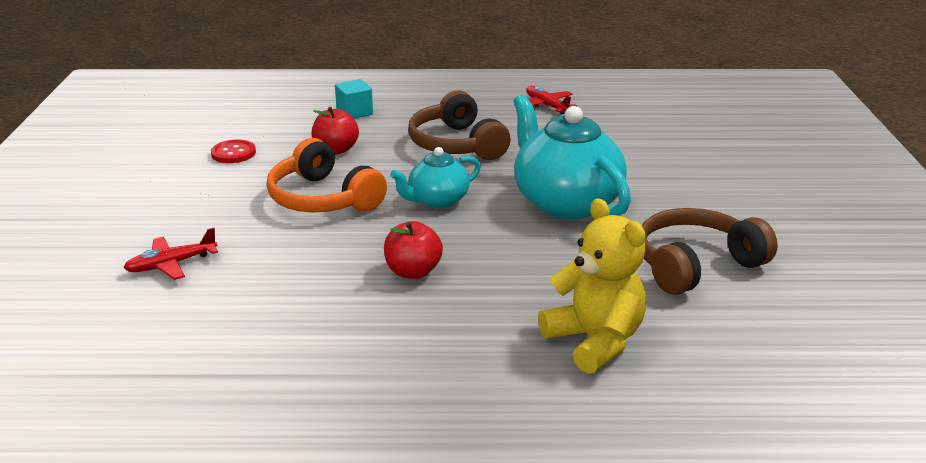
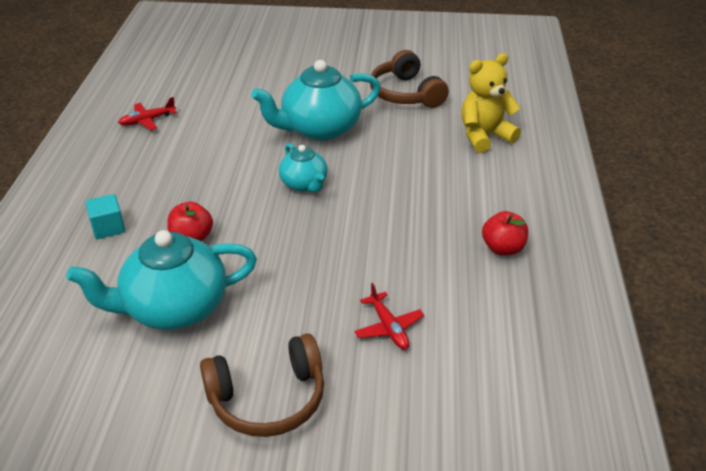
camera: 85 degrees left, 10 degrees up
(233, 153) = (174, 308): red button -> turquoise teapot
(323, 199) = (288, 244): orange headphones -> none
(413, 272) = (407, 199): red apple -> red apple (503, 248)
(456, 144) = (207, 170): brown headphones -> brown headphones (268, 399)

